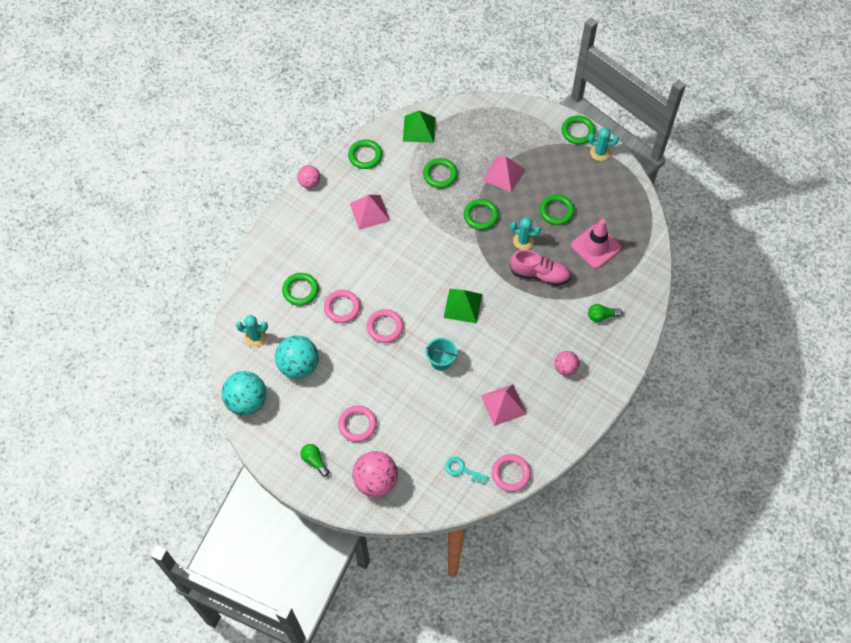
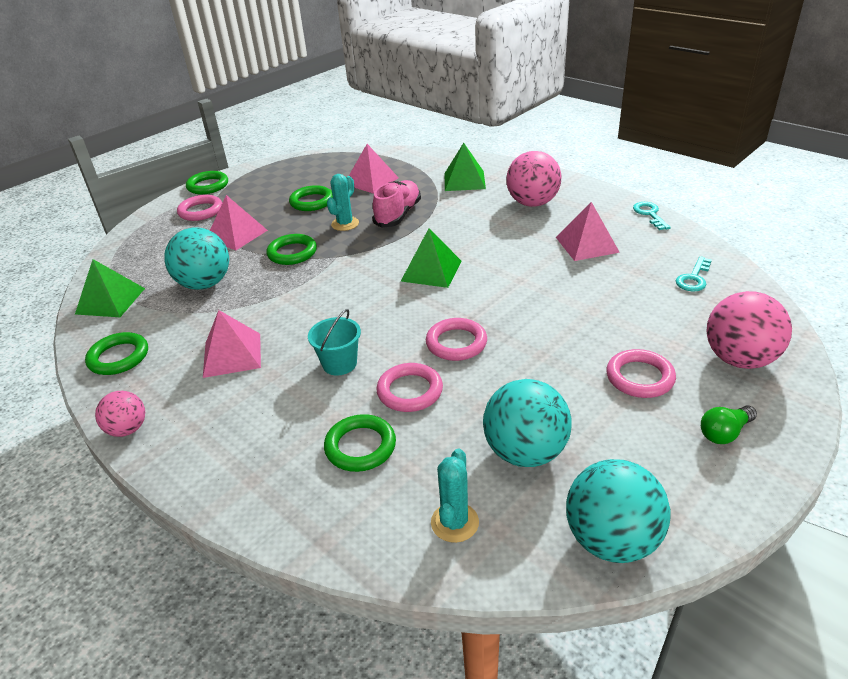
camera: 80 degrees left, 25 degrees down
(440, 175) = (205, 284): green ring -> turquoise ball
(441, 361) = (520, 291): turquoise bucket -> turquoise bucket (339, 364)
(511, 474) = (688, 242): pink ring -> pink ring (201, 211)
(552, 452) = (650, 214): none -> turquoise key
(565, 368) = (532, 203): pink ball -> pink ball, size x1.72
(595, 246) = (371, 181): pink traffic cone -> pink pyramid
(600, 152) = (246, 175): turquoise cactus -> none
(601, 316) = (464, 181): green light bulb -> green pyramid

